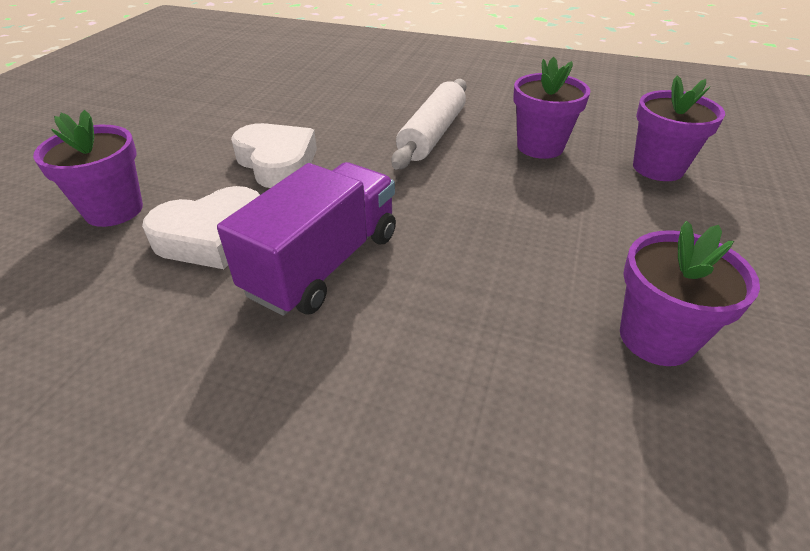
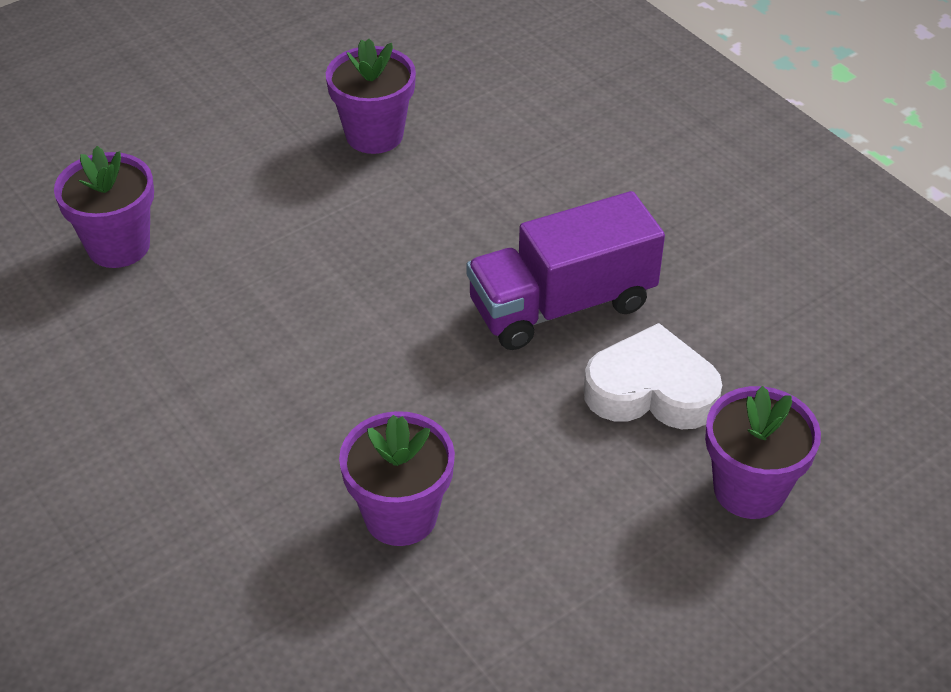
camera: 145 degrees left, 5 degrees up
(277, 162) = (518, 480): white heart -> none
(432, 134) = (280, 431): white rolling pin -> none
(540, 147) = (185, 338): purple flower pot -> purple flower pot (400, 515)

